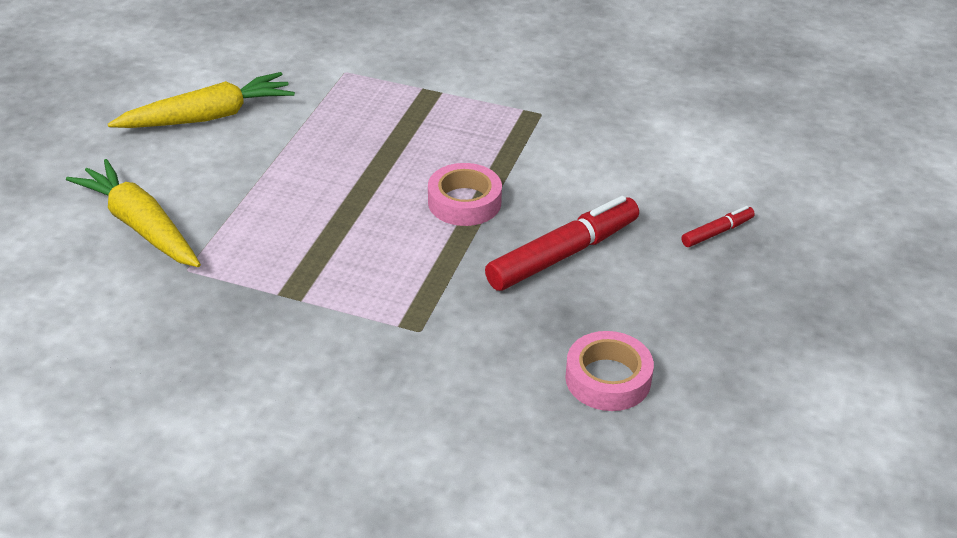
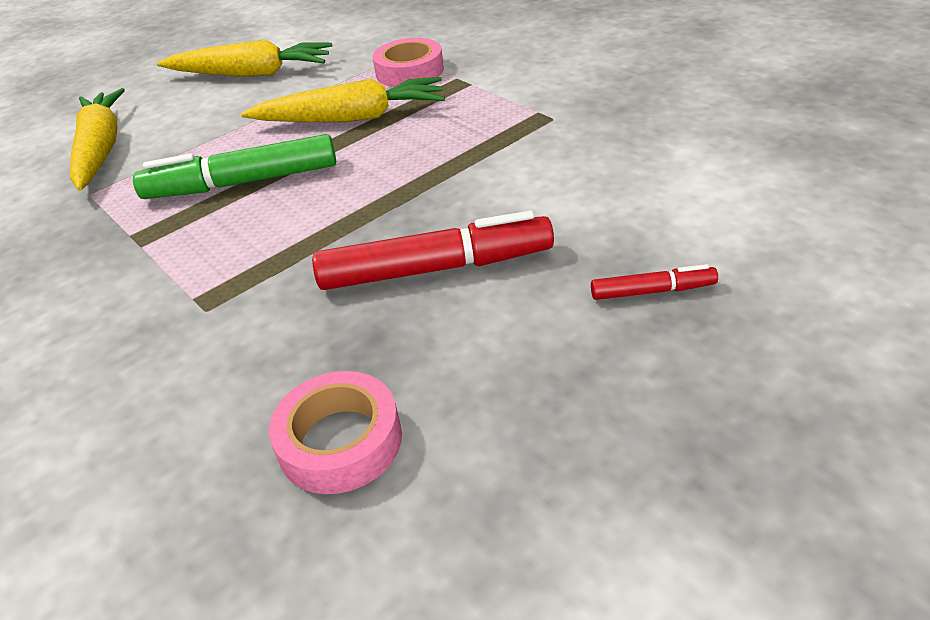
camera: 35 degrees right, 0 degrees up
(330, 226) = (242, 183): none -> green marker
(366, 145) = (352, 118): none -> yellow carrot
(464, 202) = (387, 188): pink tape -> pink tape (409, 71)

